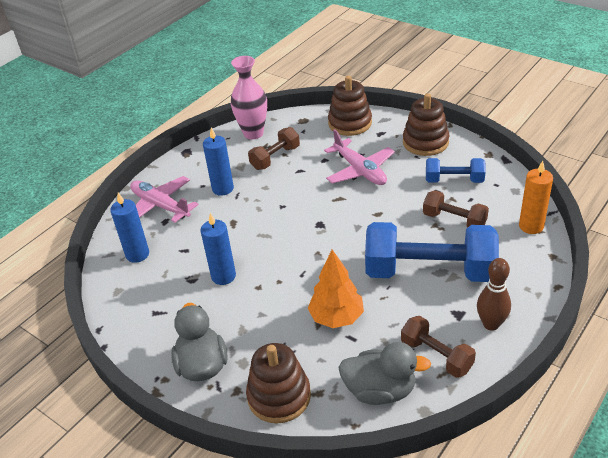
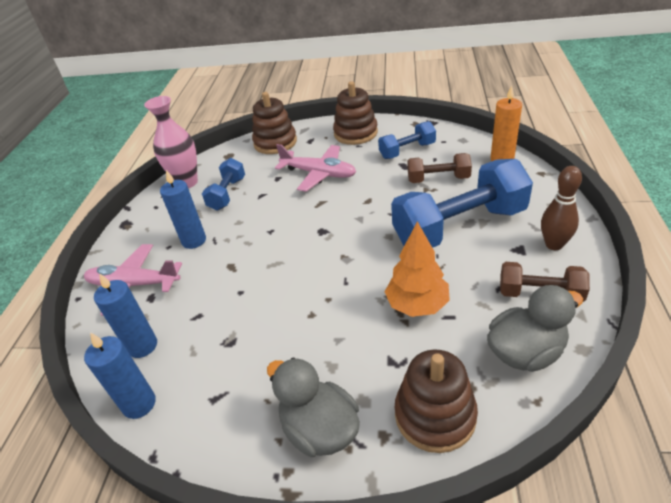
camera: 30 degrees left, 0 degrees up
(223, 276) = (264, 322): blue candle -> blue candle (139, 404)
(275, 158) = (227, 194): brown dumbbell -> blue dumbbell

